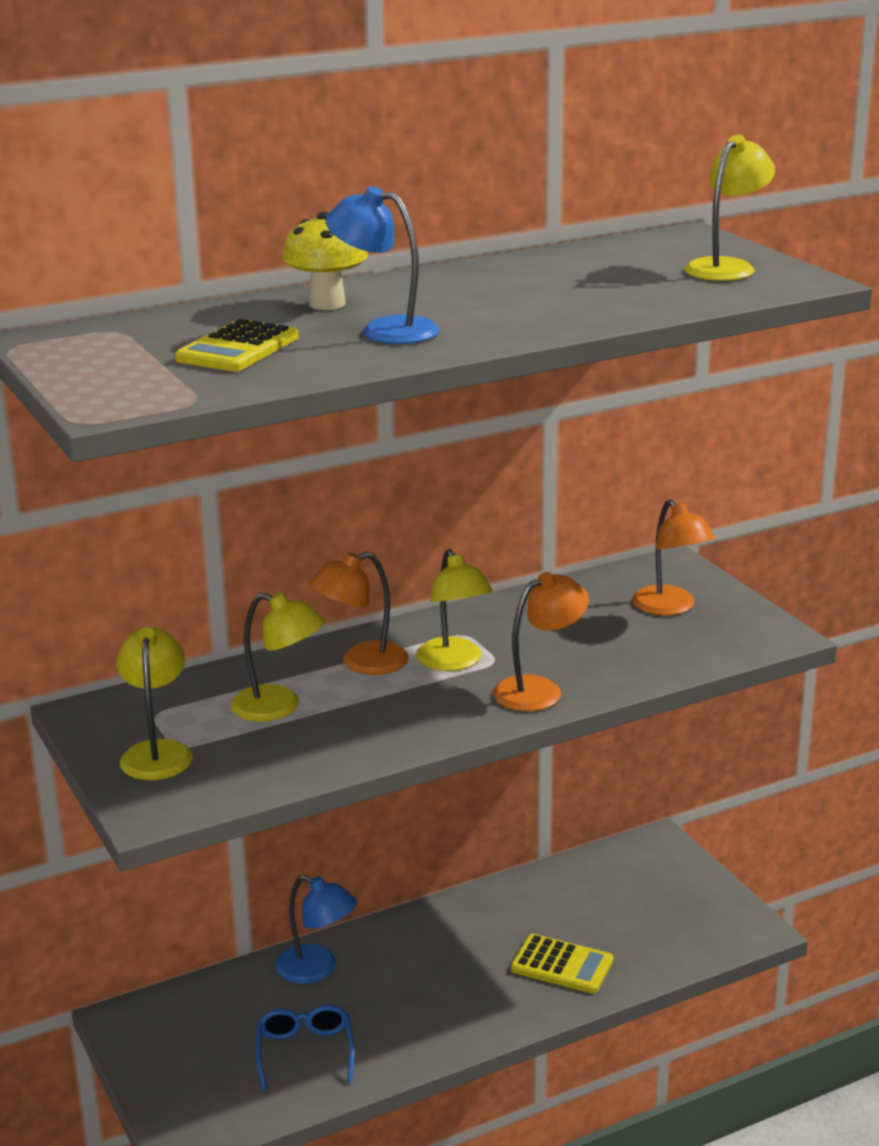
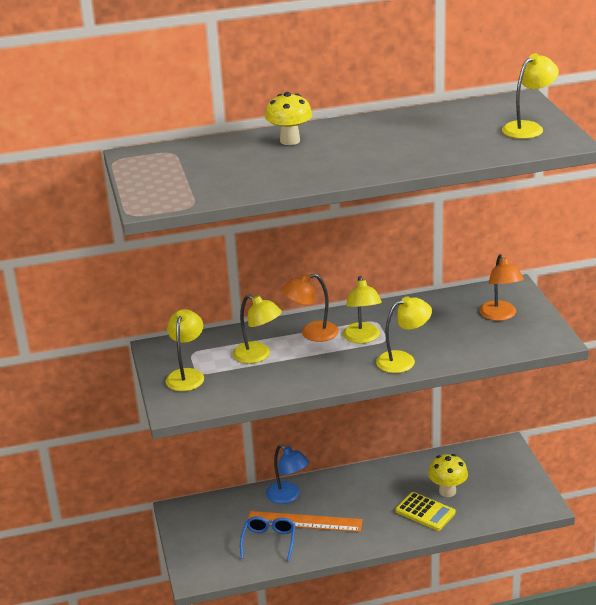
camera: 15 degrees right, 5 degrees up
(238, 349) = (229, 170): yellow calculator -> none
(358, 1009) = (304, 521): none -> orange ruler
(385, 330) = (311, 162): blue lamp -> none
(539, 690) = (403, 360): orange lamp -> yellow lamp
(587, 926) = (447, 491): none -> yellow mushroom

